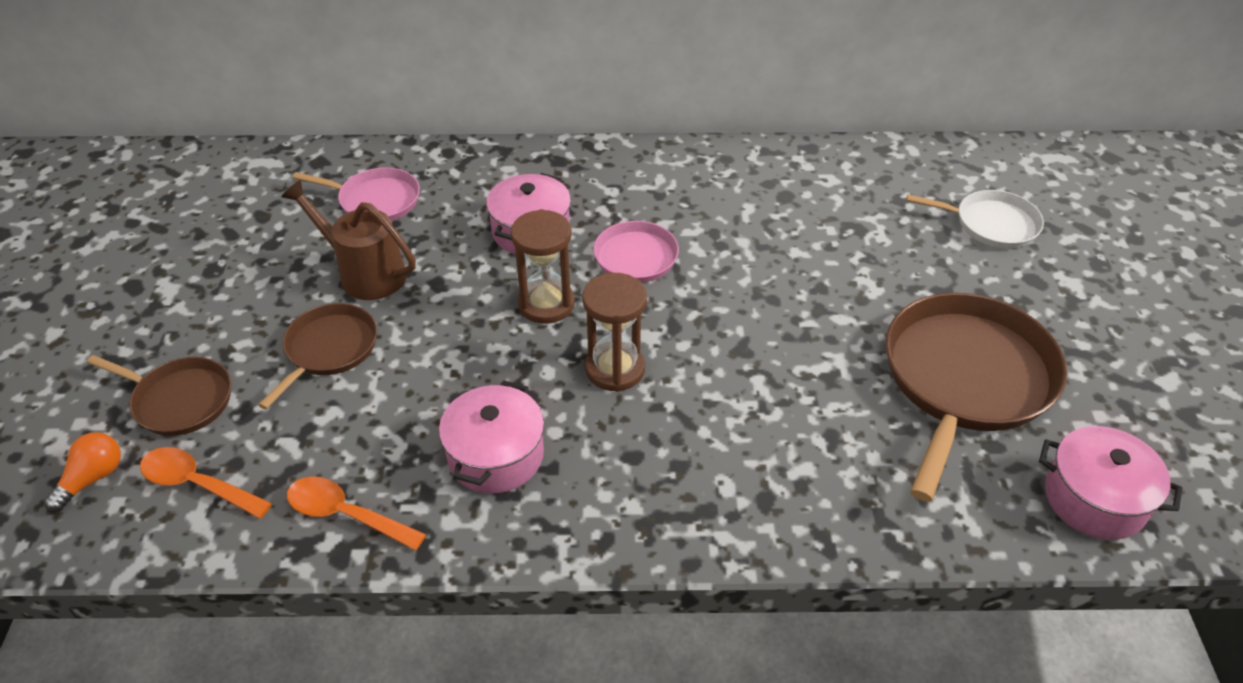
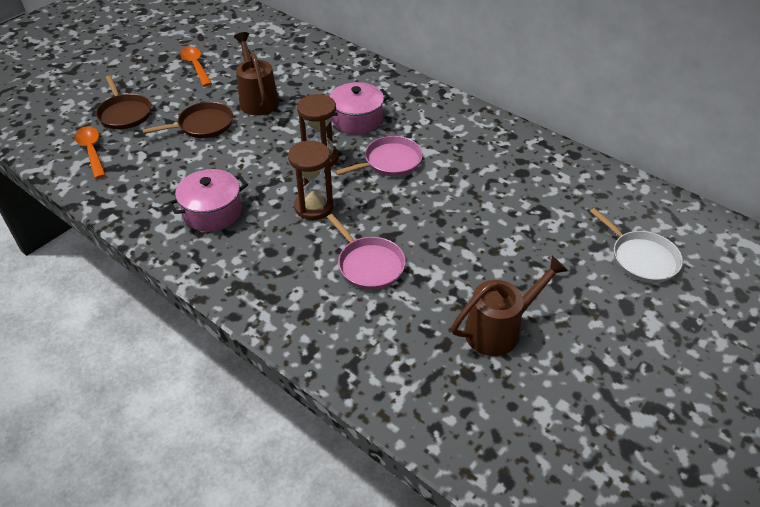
camera: 40 degrees right, 0 degrees up
(92, 478) = (62, 126): orange light bulb -> none
(346, 514) = (127, 198): orange spoon -> orange spoon (196, 66)
(376, 200) = (302, 69): pink pan -> pink pan (369, 264)
(965, 380) = (499, 330): brown pan -> brown watering can
(1094, 499) = (492, 443): pink pot -> none

